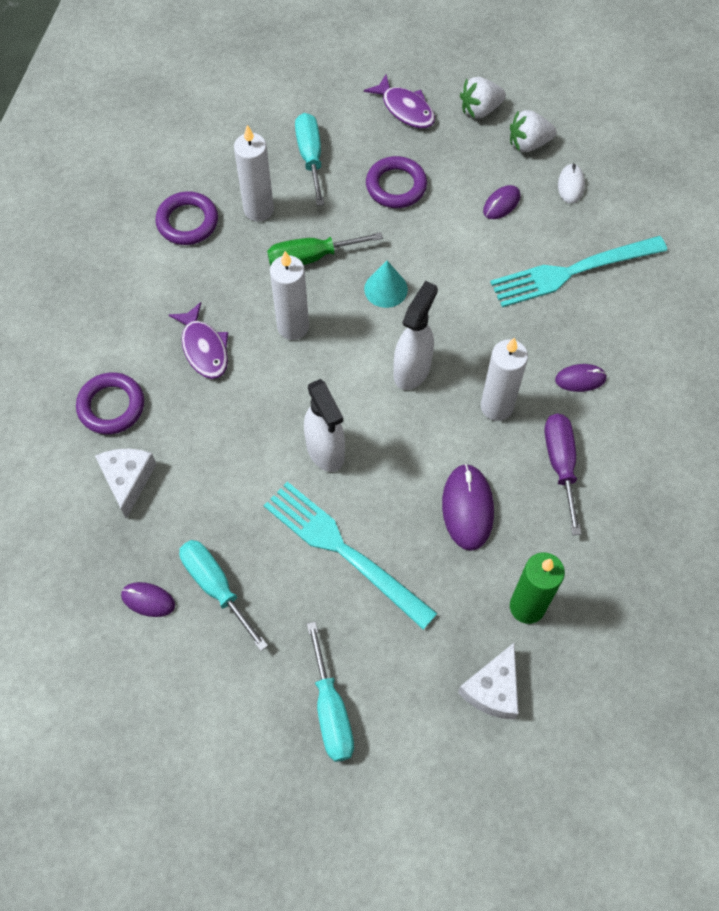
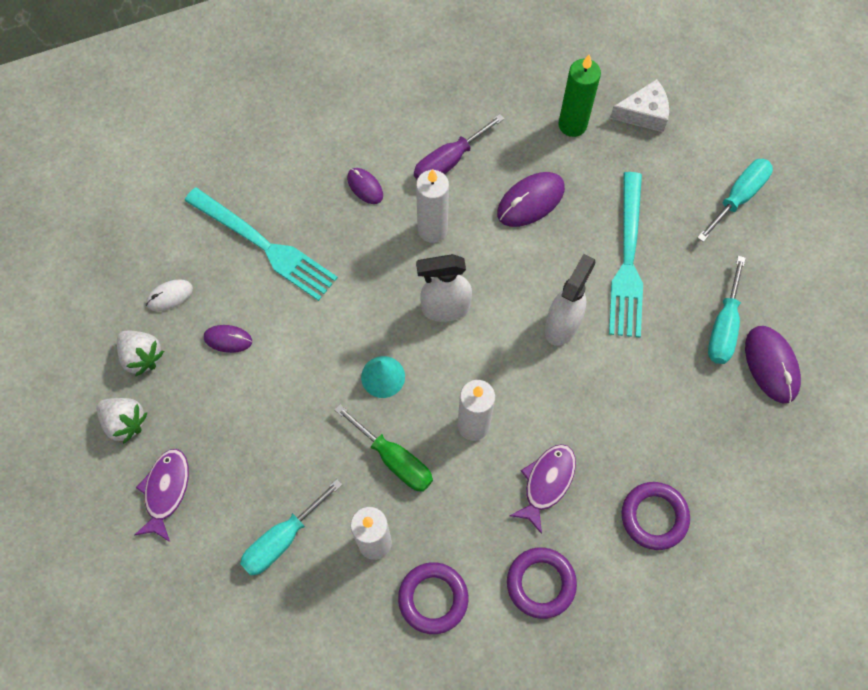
camera: 125 degrees left, 5 degrees up
(127, 480) = (701, 452): white cheese -> none
(148, 600) = (771, 365): purple mouse -> purple mouse, size x1.67
(396, 186) = (266, 439): purple ring -> purple ring (541, 583)

